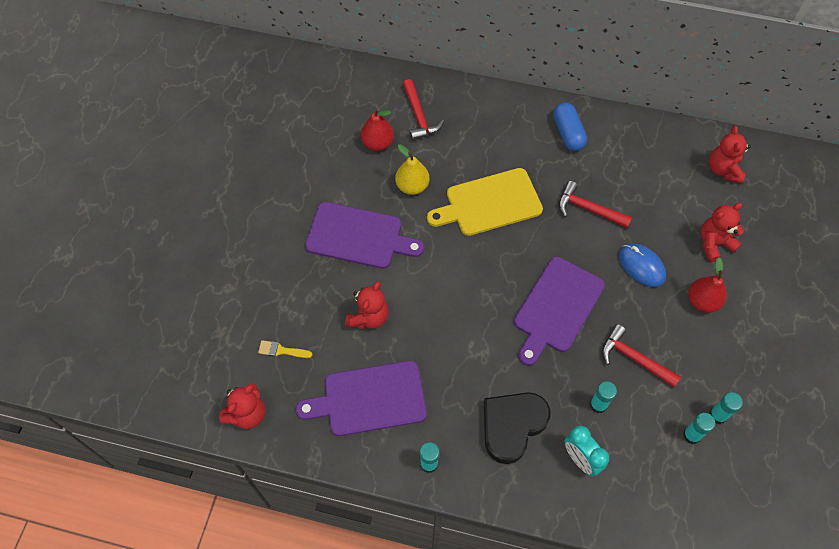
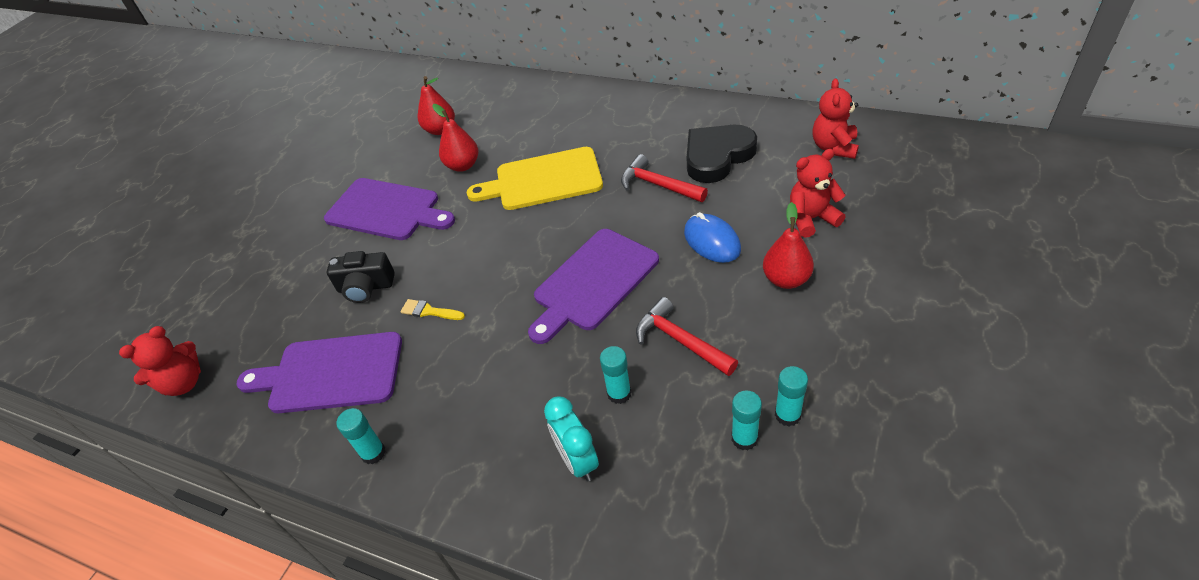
camera: 15 degrees right, 15 degrees down
(281, 350) = (254, 318): yellow brush -> yellow brush (429, 311)
(369, 317) = (366, 287): red teddy bear -> black camera
(412, 186) = (463, 165): yellow pear -> red pear
(419, 116) = (492, 107): red hammer -> none
(512, 426) = (497, 413): black heart -> black heart (717, 156)
(568, 133) = (652, 118): blue capsule -> none

